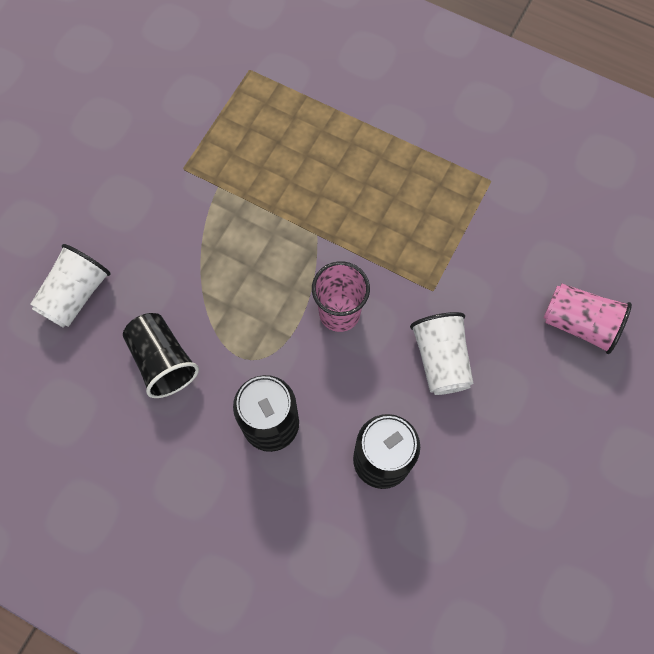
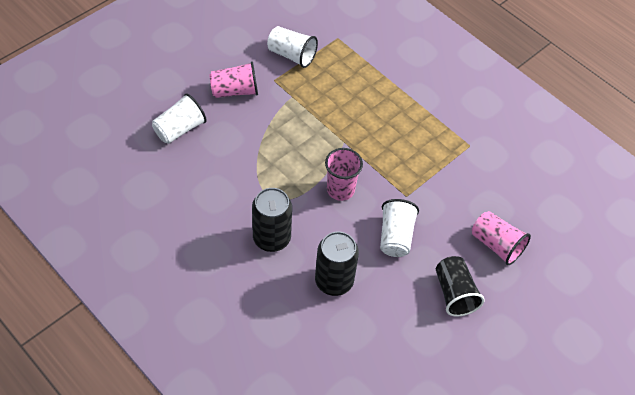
camera: 15 degrees right, 15 degrees down
(133, 205) = (235, 91): none -> pink cup
(163, 361) = (218, 182): black cup -> black cup (454, 293)
(194, 119) = (291, 55): none -> white cup

